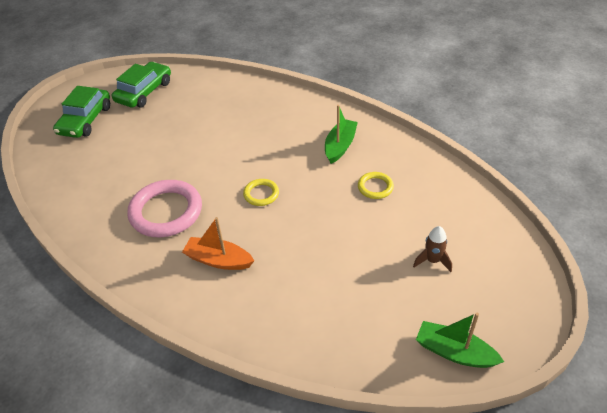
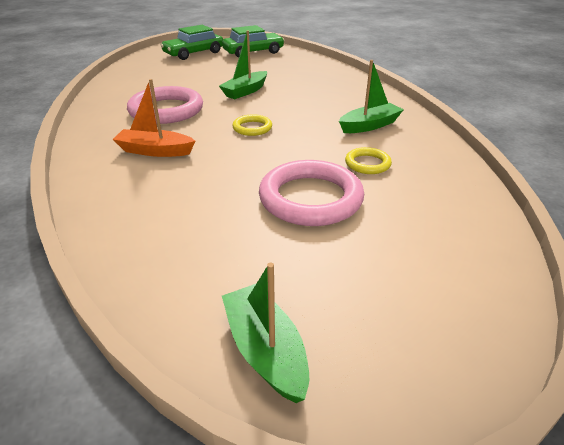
camera: 35 degrees right, 10 degrees down
(204, 152) = (245, 91): none -> green boat
(218, 260) = (155, 151): orange boat -> orange boat turned 45 degrees counterclockwise
(372, 239) = (310, 198): none -> pink ring
(432, 261) = (356, 247): brown rocket -> none

